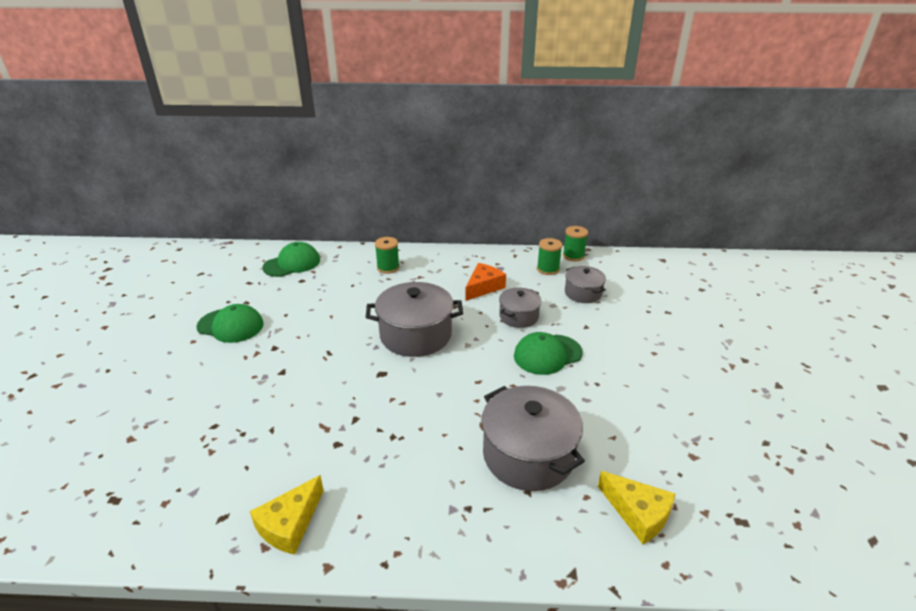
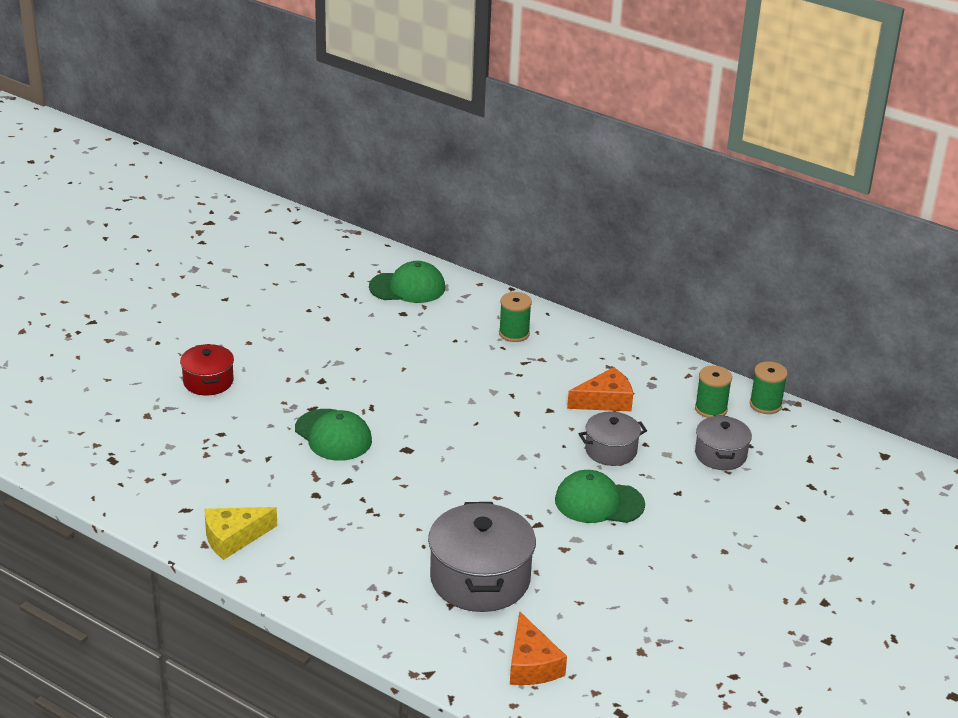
camera: 30 degrees right, 0 degrees up
(175, 385) = (208, 381): none -> red pot
(230, 325) = (294, 339): green cap -> green cap (333, 435)
(415, 335) = (475, 425): grey pot -> none
(638, 513) = (531, 664): yellow cheese -> orange cheese

